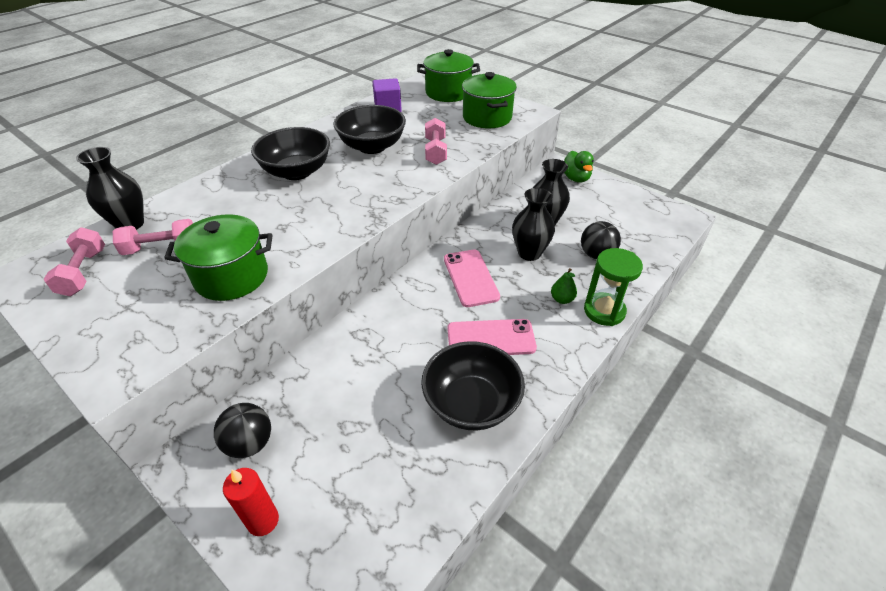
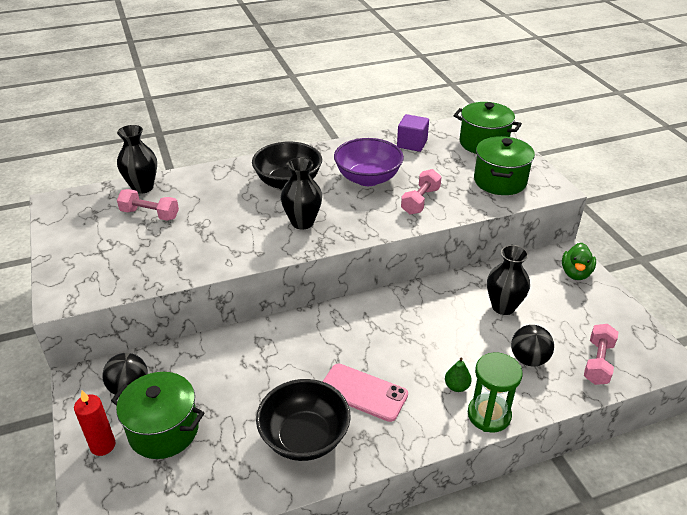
camera: 30 degrees right, 5 degrees down
(83, 272) = (92, 215): pink dumbbell -> pink dumbbell (597, 362)
(231, 276) = (179, 255): green pot -> green pot (164, 430)
(372, 147) = (368, 178): black bowl -> purple bowl
(470, 278) = (388, 332): pink phone -> none
(529, 253) = (461, 331): black vase -> black vase (302, 222)

